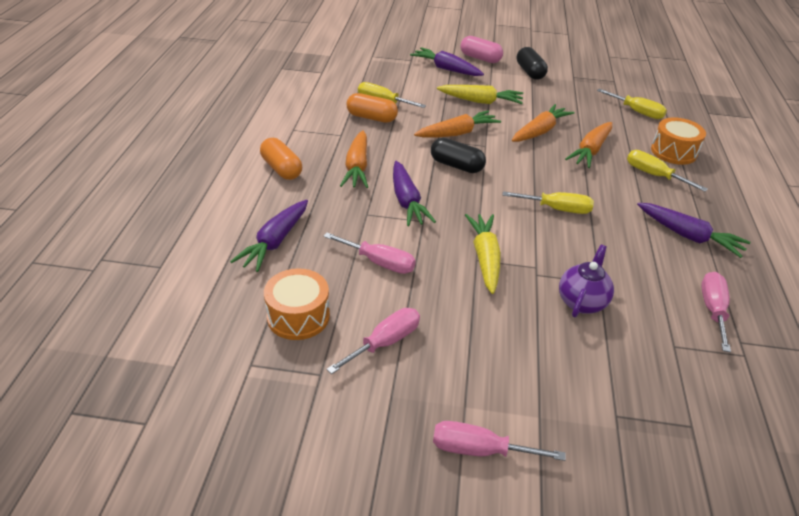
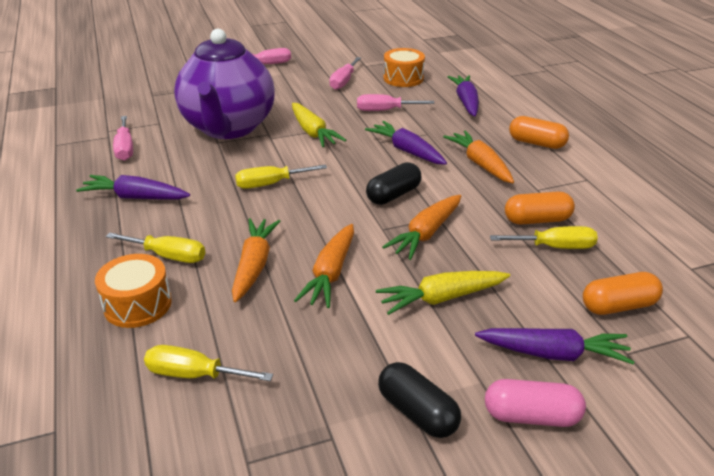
camera: 155 degrees right, 5 degrees down
(388, 72) = (618, 306): none -> orange capsule
(456, 166) = (393, 195): black capsule -> black capsule turned 45 degrees counterclockwise
(582, 302) = (228, 128): purple teapot -> purple teapot, size x2.37

